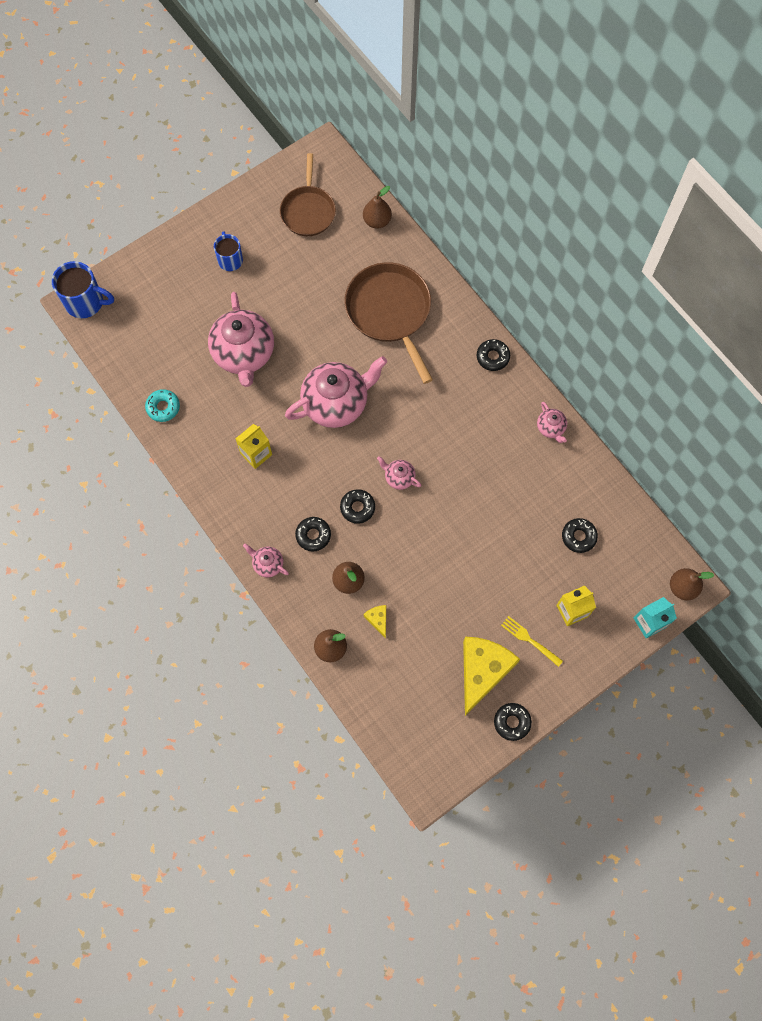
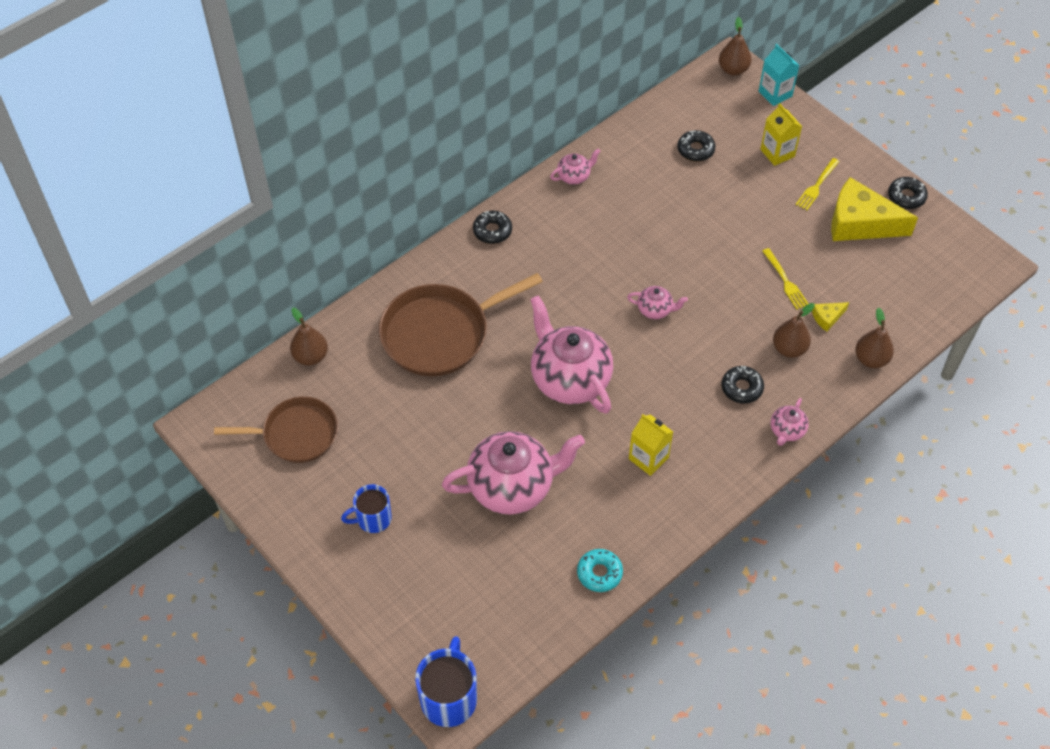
camera: 95 degrees left, 15 degrees down
(357, 508) = (699, 347): black donut -> none
(399, 477) = (655, 310): pink teapot -> pink teapot turned 105 degrees counterclockwise
(420, 591) = (785, 281): none -> yellow fork

